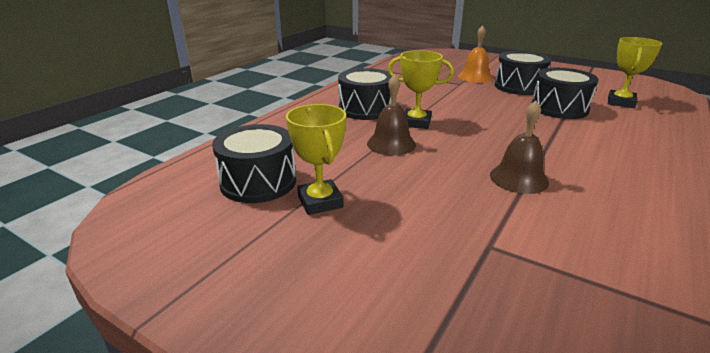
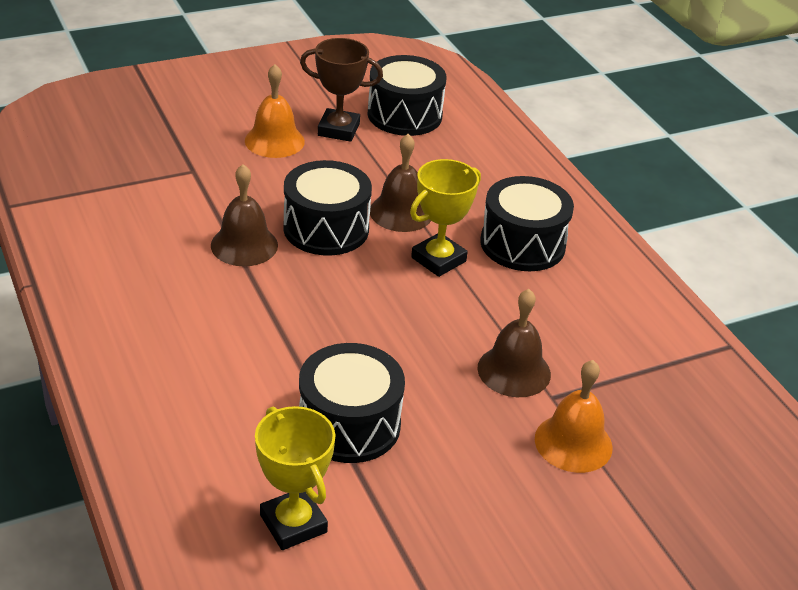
camera: 120 degrees right, 10 degrees up
(320, 201) = (338, 130): yellow trophy -> brown trophy
(381, 225) = (274, 141): none -> orange bell
(460, 91) = (514, 371): none -> brown bell
(519, 86) = (475, 459): black drum -> black drum (326, 228)

